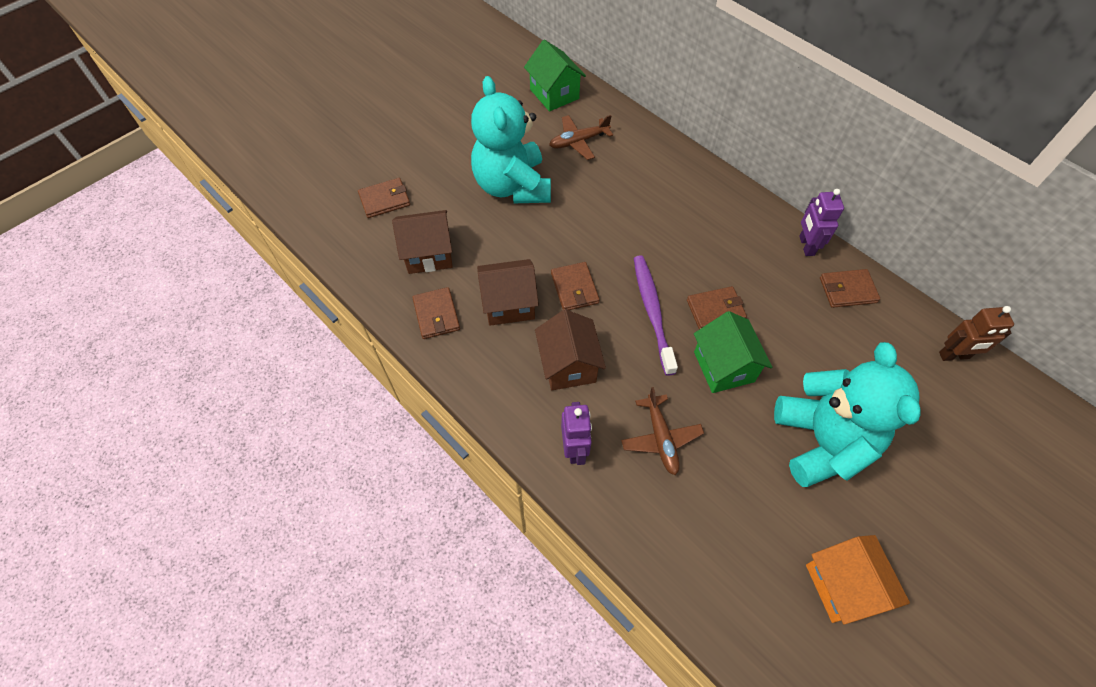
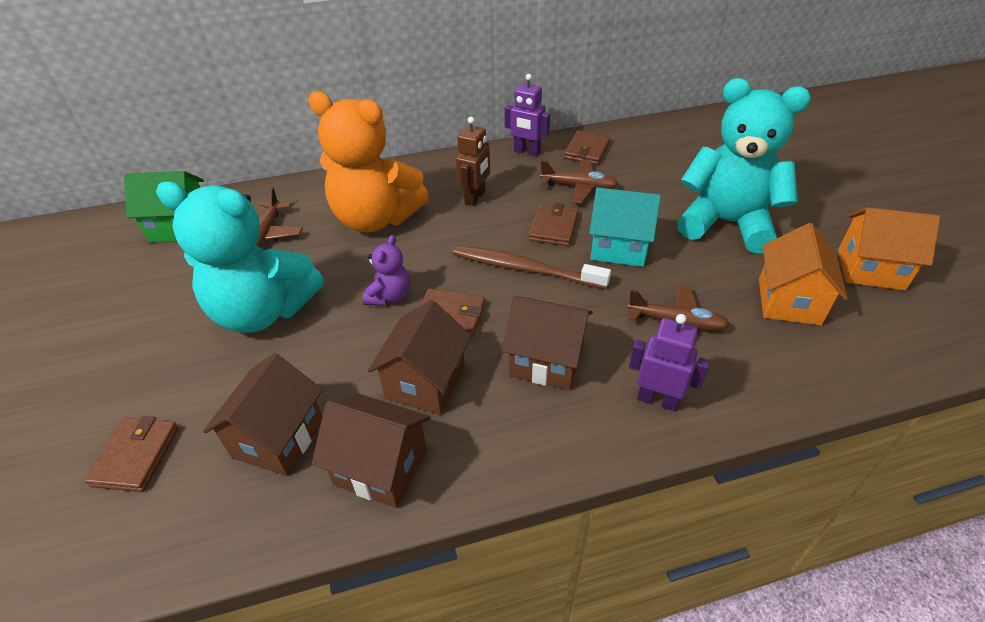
camera: 60 degrees left, 15 degrees down
(436, 315) = (381, 468): brown wallet -> brown house
(569, 244) = (389, 296): none -> purple teddy bear
(640, 192) = (376, 218): none -> orange teddy bear
(652, 311) = (524, 268): purple toothbrush -> brown toothbrush
(723, 366) = (618, 248): green house -> turquoise house
(745, 519) = (788, 301): none -> orange house
(785, 306) = (579, 187): none -> brown plane
(954, 356) = (679, 130): brown robot -> brown robot (475, 198)

